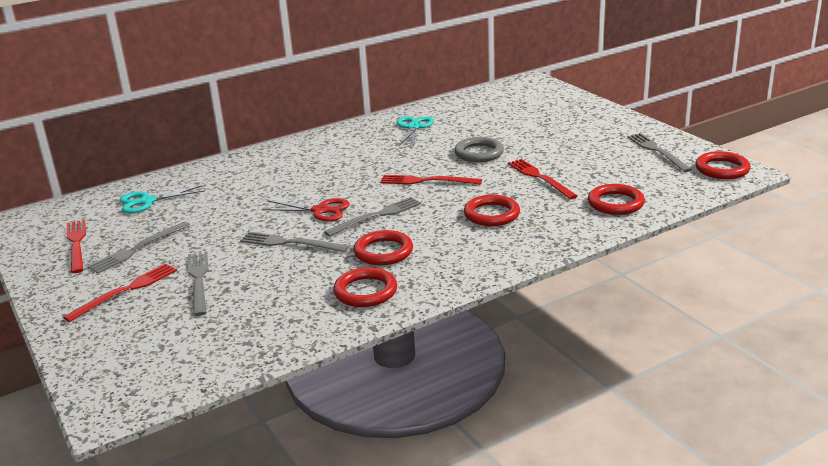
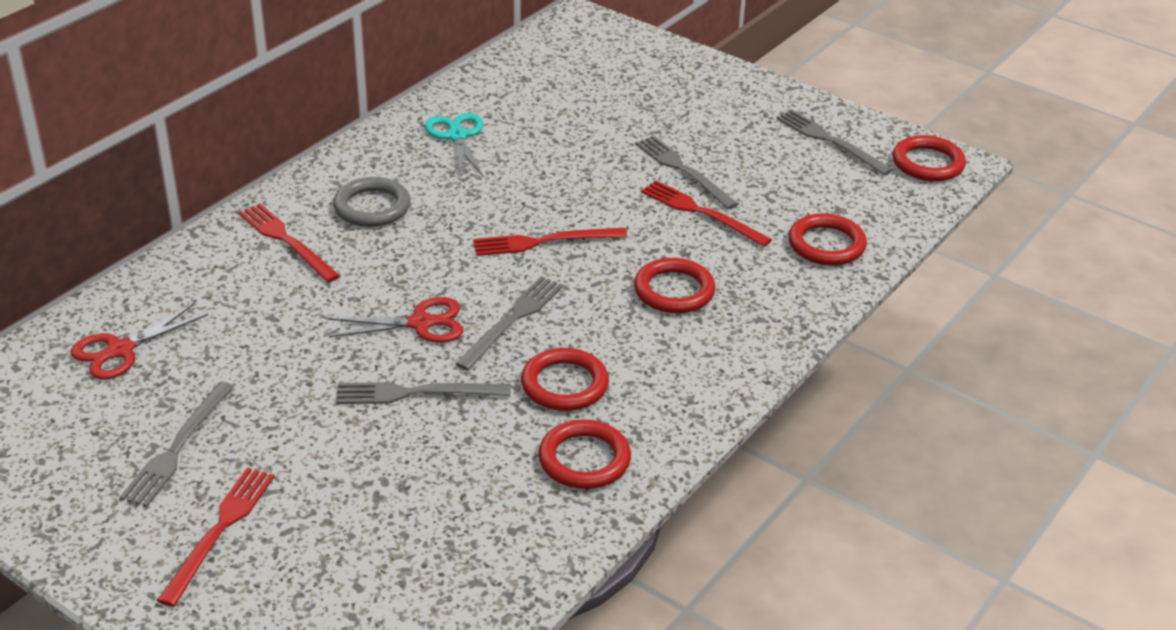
camera: 25 degrees left, 10 degrees up
(76, 244) = (63, 457): red fork -> red fork (286, 241)
(147, 201) = (120, 350): turquoise scissors -> red scissors
(198, 280) = (323, 488): grey fork -> grey fork (683, 170)
(479, 153) = (587, 176): grey ring -> grey ring (372, 207)

